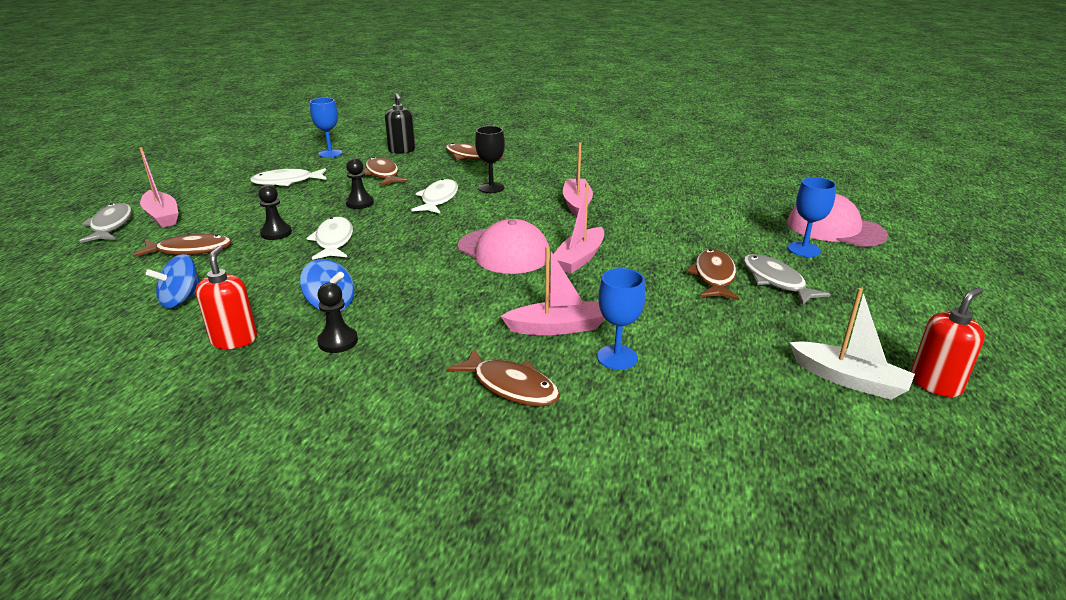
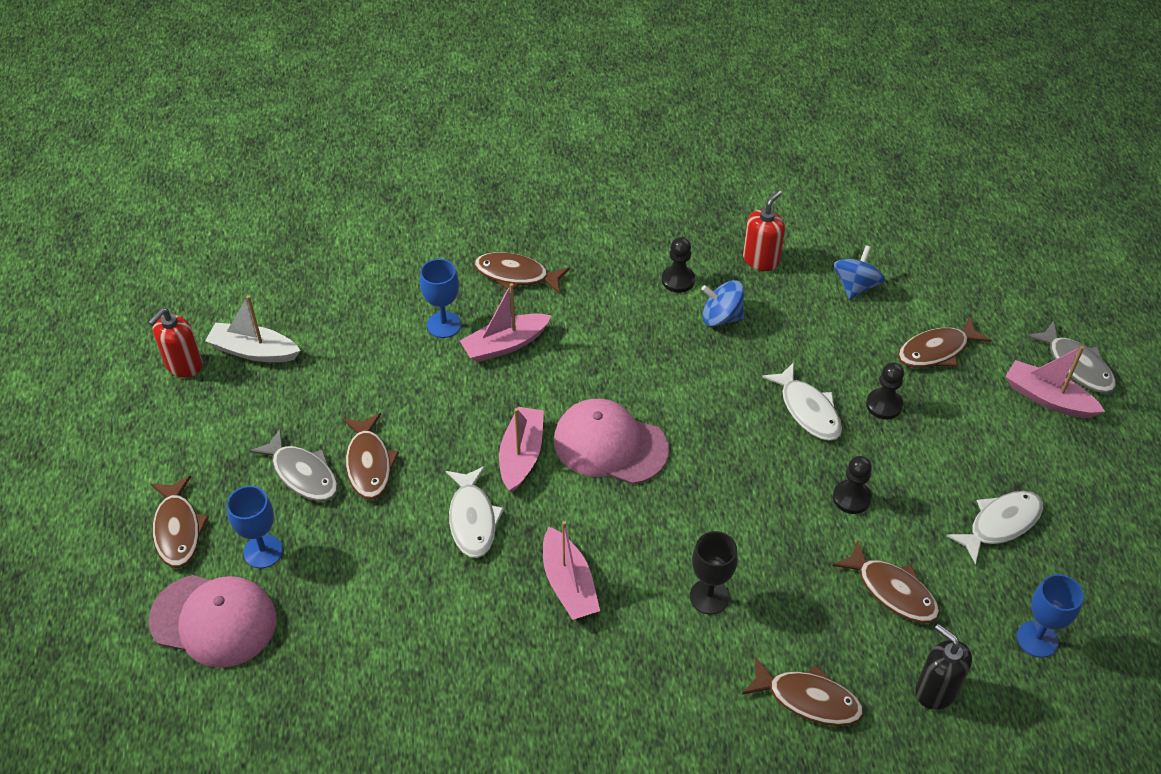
camera: 160 degrees right, 20 degrees up
(234, 340) = (761, 260): red soap dispenser -> red soap dispenser turned 120 degrees counterclockwise
(438, 199) = (760, 540): white fish -> white fish (472, 519)
(883, 271) = (178, 529): none -> brown fish

